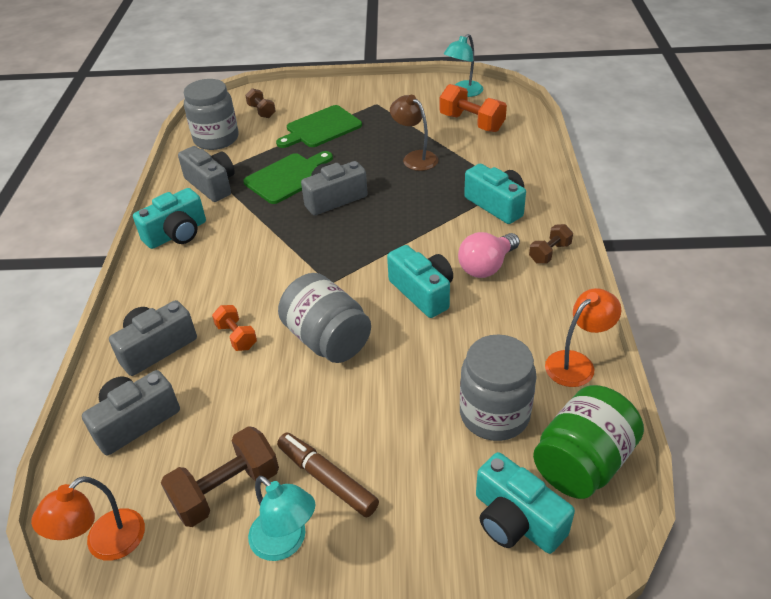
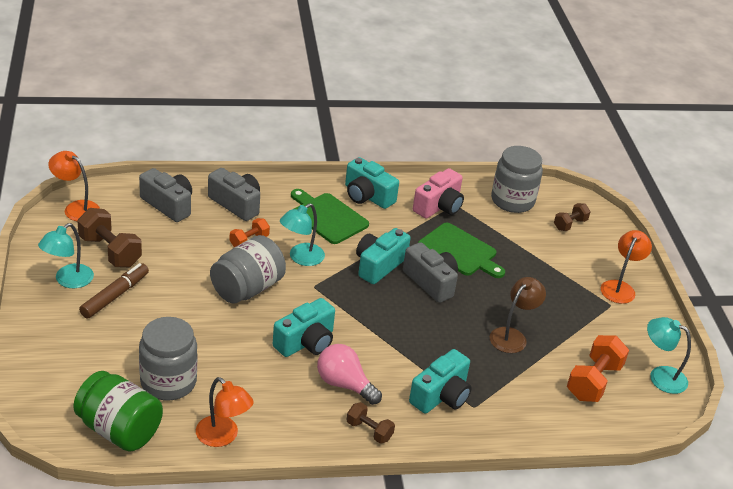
camera: 75 degrees right, 5 degrees down
(212, 185) = (439, 206): grey camera -> pink camera
(278, 291) = (301, 258): none -> turquoise lamp
(321, 128) = (550, 267): green cutting board -> green cutting board (327, 217)
(354, 97) = (620, 287): none -> orange lamp
(516, 520) = (73, 389): turquoise camera -> turquoise camera (379, 265)

